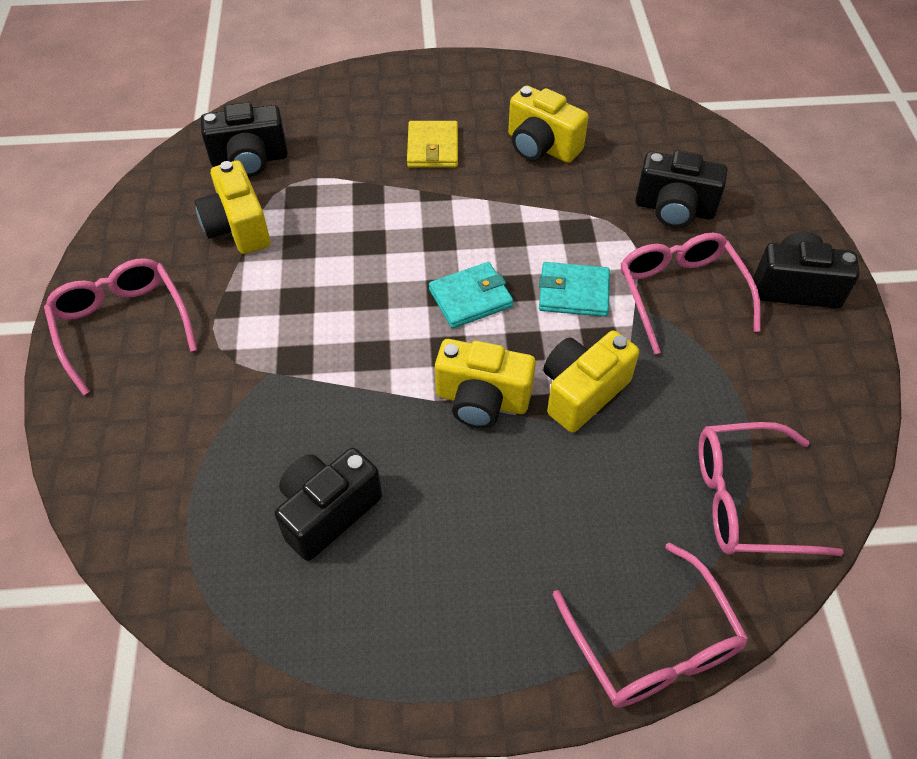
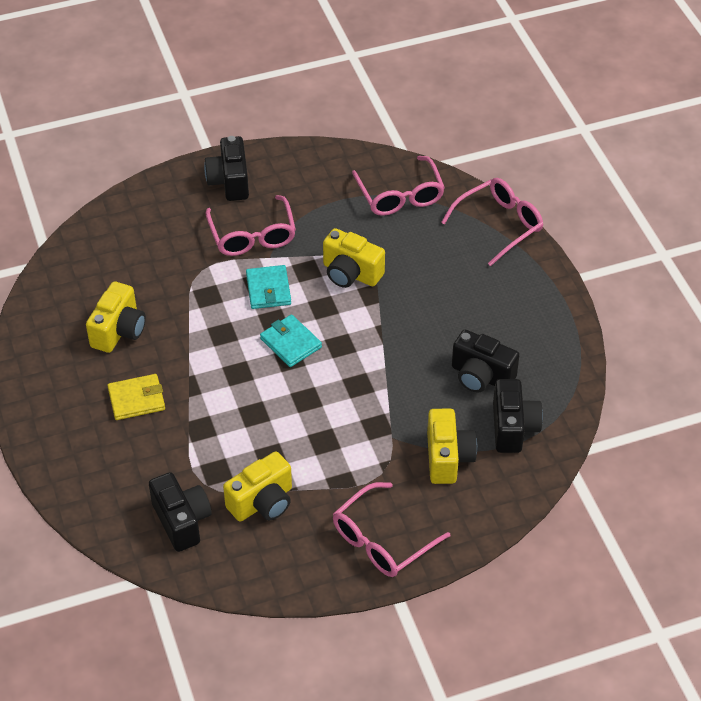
camera: 105 degrees left, 5 degrees down
(482, 400) = (374, 320): yellow camera -> yellow camera (448, 458)
(674, 209) = (171, 246): black camera -> black camera (513, 428)
(680, 293) = (252, 236): pink glasses -> pink glasses turned 75 degrees counterclockwise

